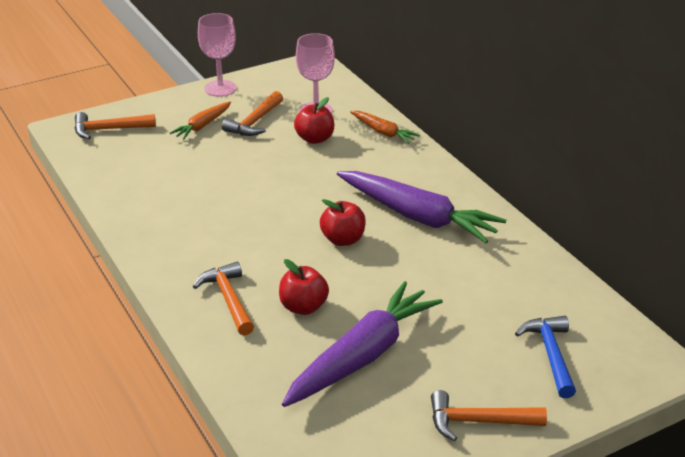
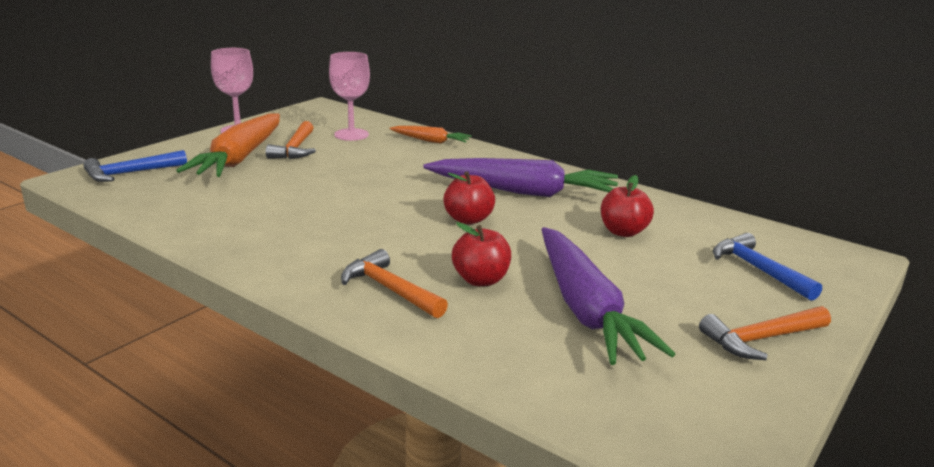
camera: 25 degrees left, 10 degrees down
(109, 129) = (131, 173): orange hammer -> blue hammer
(202, 126) = (240, 158): orange carrot -> orange carrot, size x1.98
(315, 139) = (368, 153): red apple -> red apple (623, 232)
(362, 356) = (585, 309): purple carrot -> purple carrot turned 150 degrees clockwise

